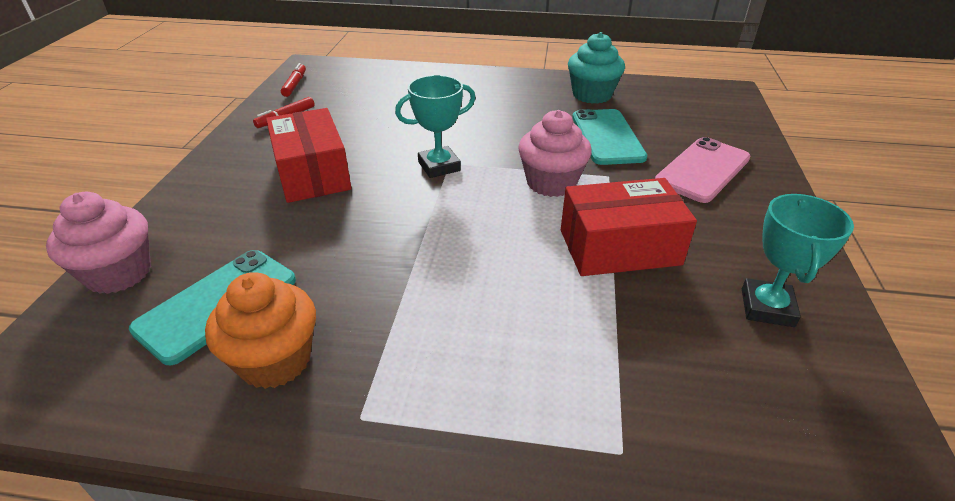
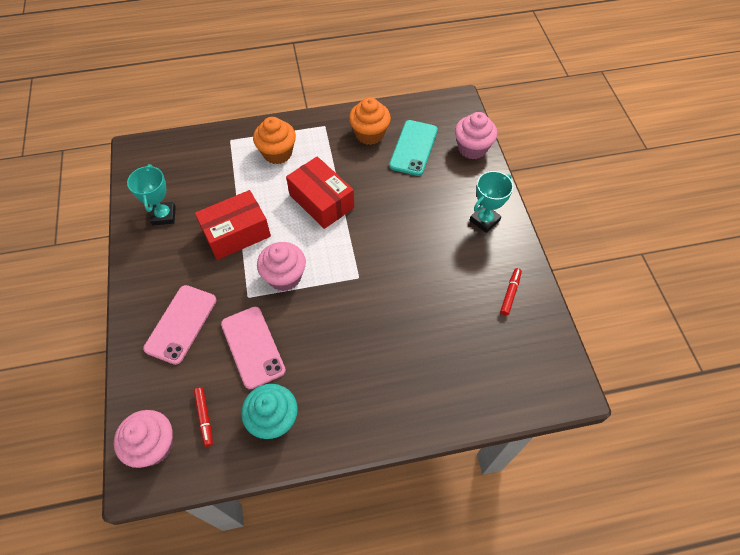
camera: 160 degrees right, 20 degrees up
(295, 85) = (548, 346): red marker -> red marker (204, 418)
(312, 173) = (440, 239): red box -> red box (321, 201)
(439, 166) = (364, 271): turquoise trophy -> turquoise trophy (484, 220)
(505, 375) = (277, 153): none -> orange cupcake
(607, 137) = (252, 347): turquoise phone -> pink phone
(716, 102) = (153, 446): none -> pink cupcake

